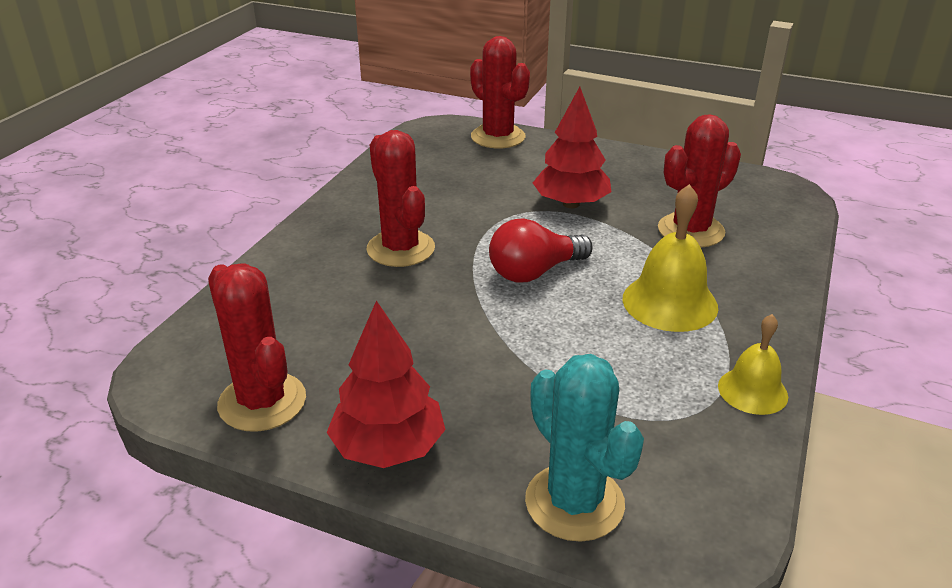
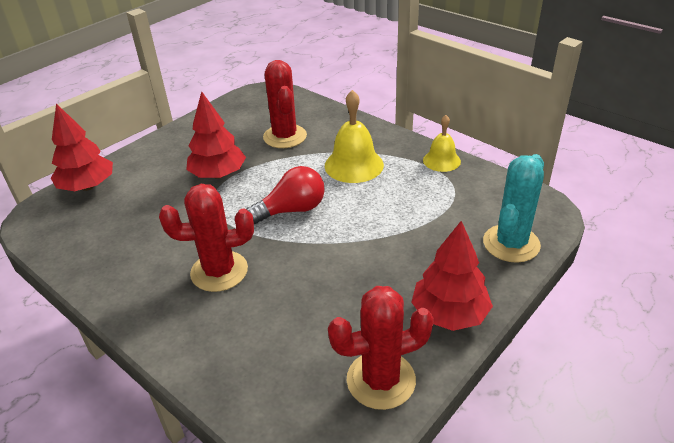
camera: 70 degrees left, 5 degrees up
(498, 137) = (88, 186): red cactus -> red tree
(534, 272) = (292, 210): red light bulb -> red light bulb turned 105 degrees counterclockwise
(574, 502) = (511, 243): turquoise cactus -> turquoise cactus turned 45 degrees counterclockwise

